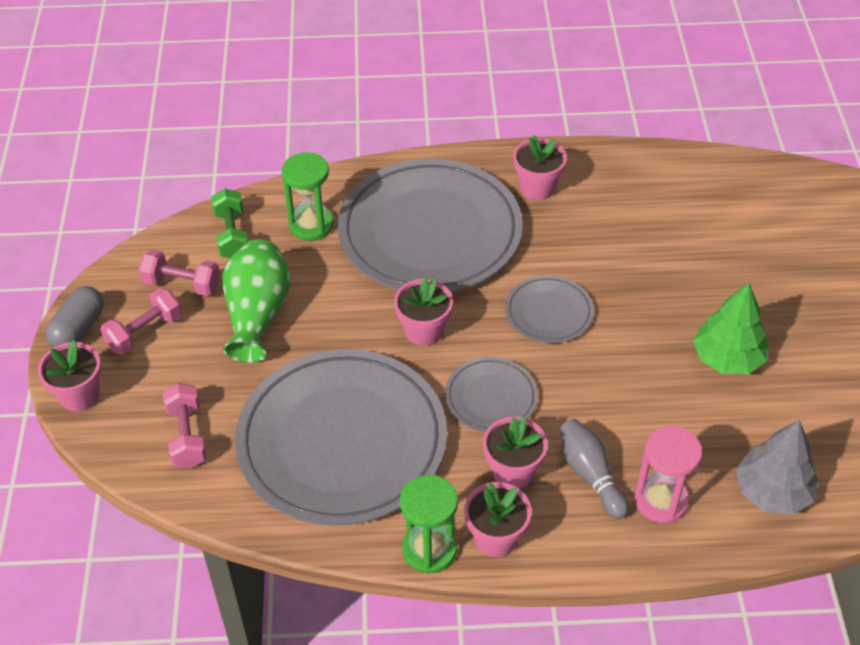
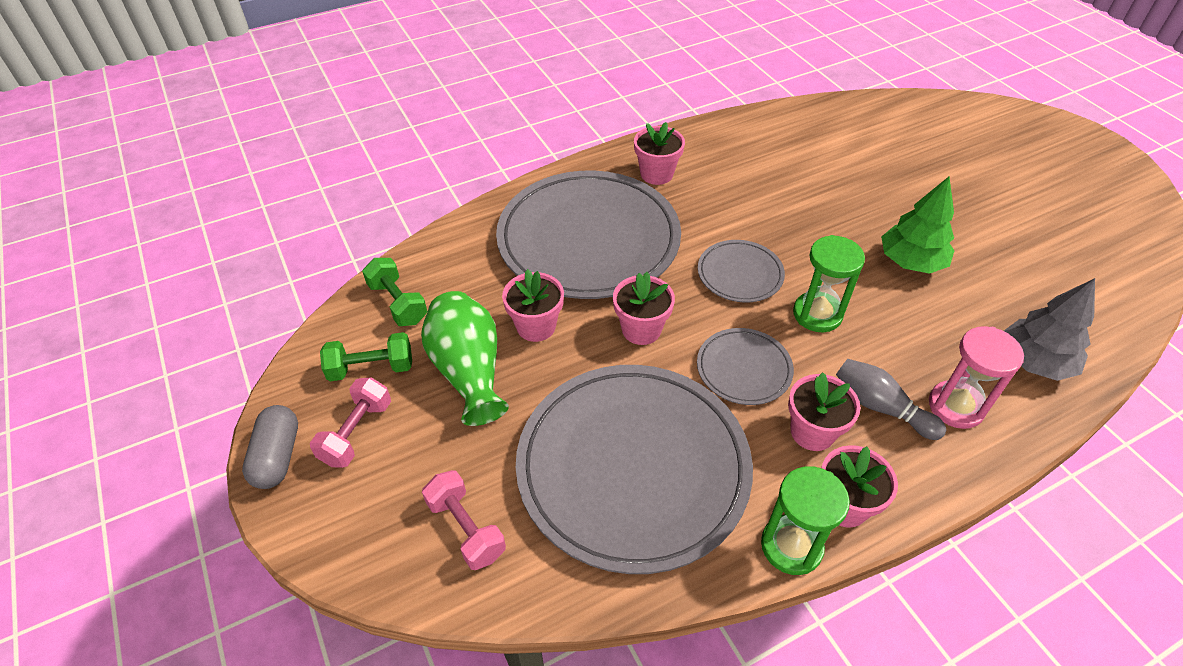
camera: 25 degrees left, 0 degrees up
(79, 395) = (316, 531): pink flower pot -> pink flower pot (536, 326)
(182, 284) = (371, 368): pink dumbbell -> green dumbbell
(311, 225) = (472, 268): green hourglass -> green hourglass (817, 314)

